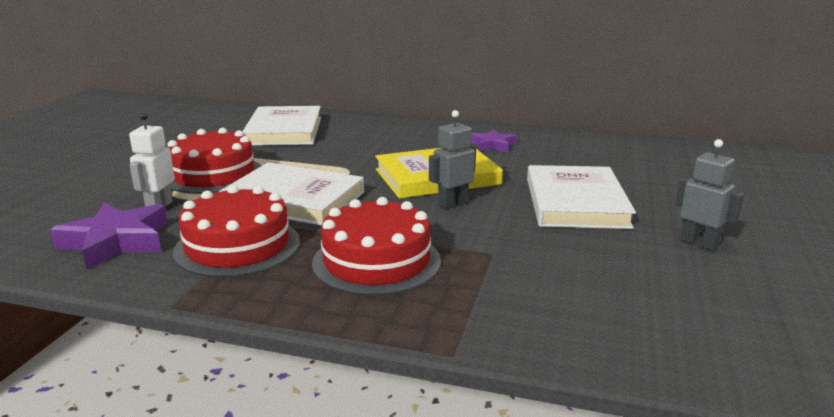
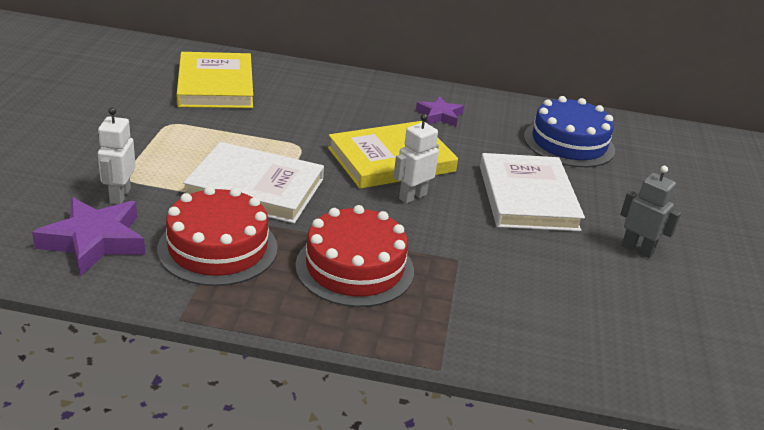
camera: 10 degrees left, 10 degrees up
(213, 174) = (160, 150): red cake -> none
(284, 131) = (215, 85): white book -> yellow book
(452, 204) = (412, 196): grey robot -> white robot
(623, 161) = (569, 143): none -> blue cake

